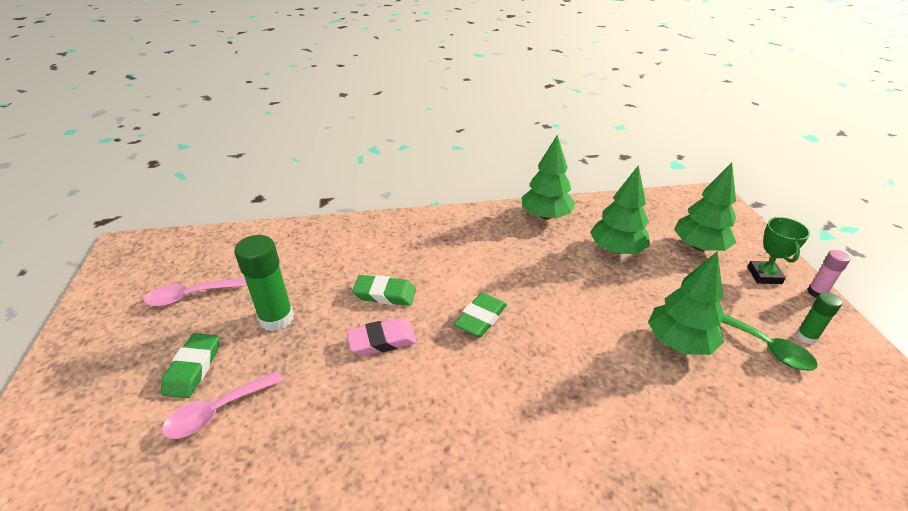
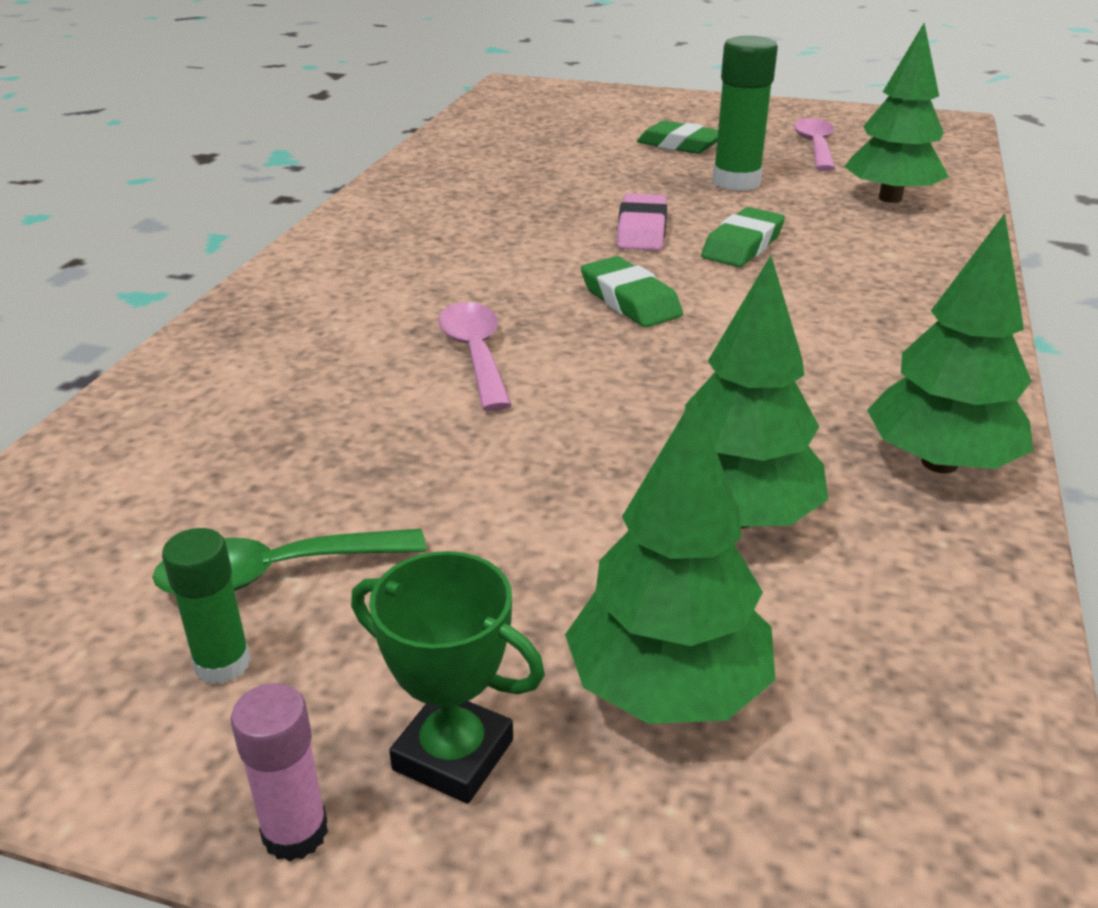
camera: 115 degrees right, 5 degrees down
(217, 412) = (605, 151): pink spoon -> pink spoon (475, 354)
(679, 342) = (401, 466): green tree -> green tree (890, 198)

